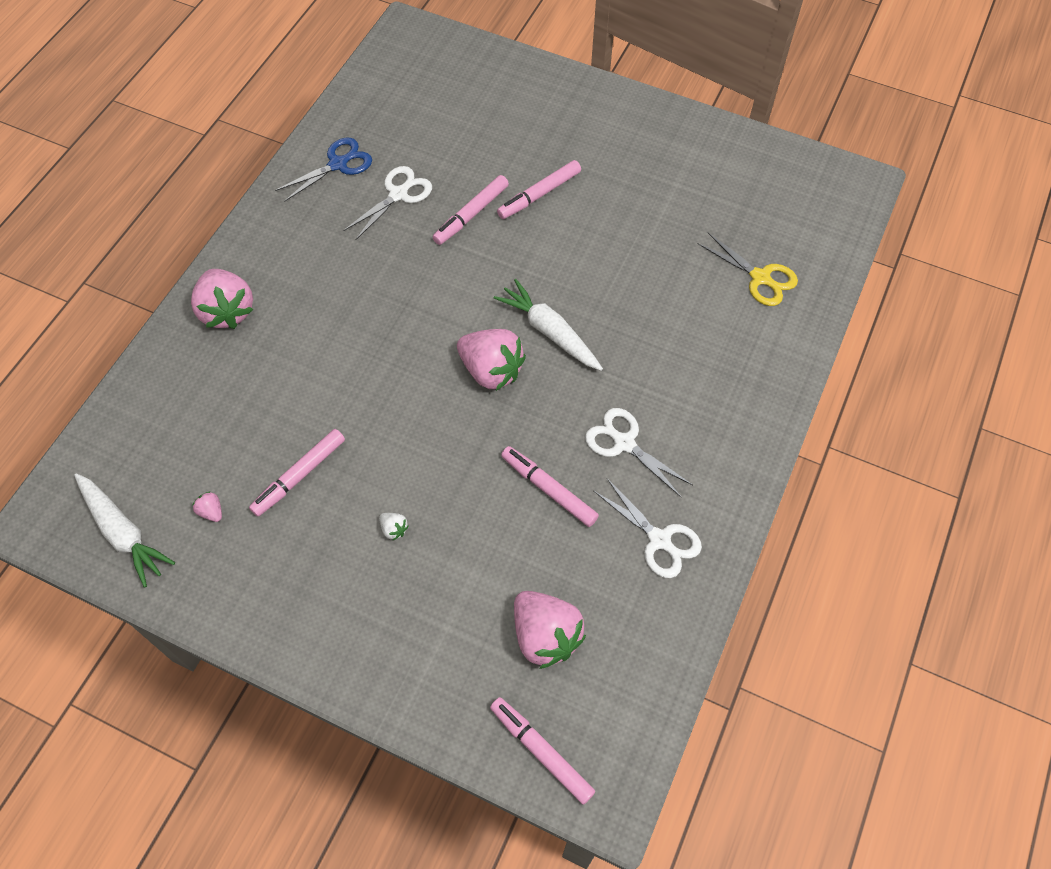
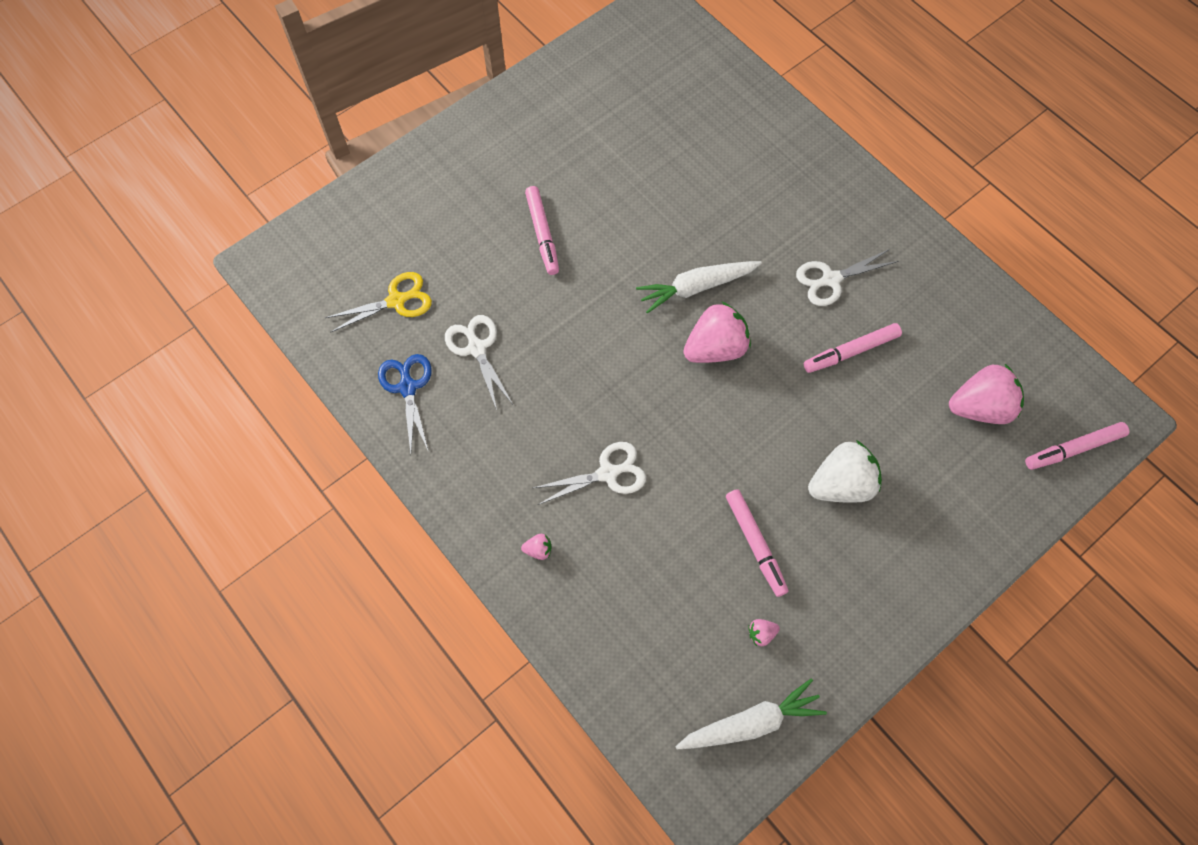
camera: 65 degrees left, 5 degrees up
(227, 311) = (538, 550): pink strawberry -> pink strawberry, size x0.41
(394, 529) = (841, 484): white strawberry -> white strawberry, size x2.41
(471, 214) = (535, 297): pink marker -> none
(660, 540) = (927, 293): white scissors -> white scissors (608, 473)
(760, 278) = (717, 115): yellow scissors -> yellow scissors (397, 301)

